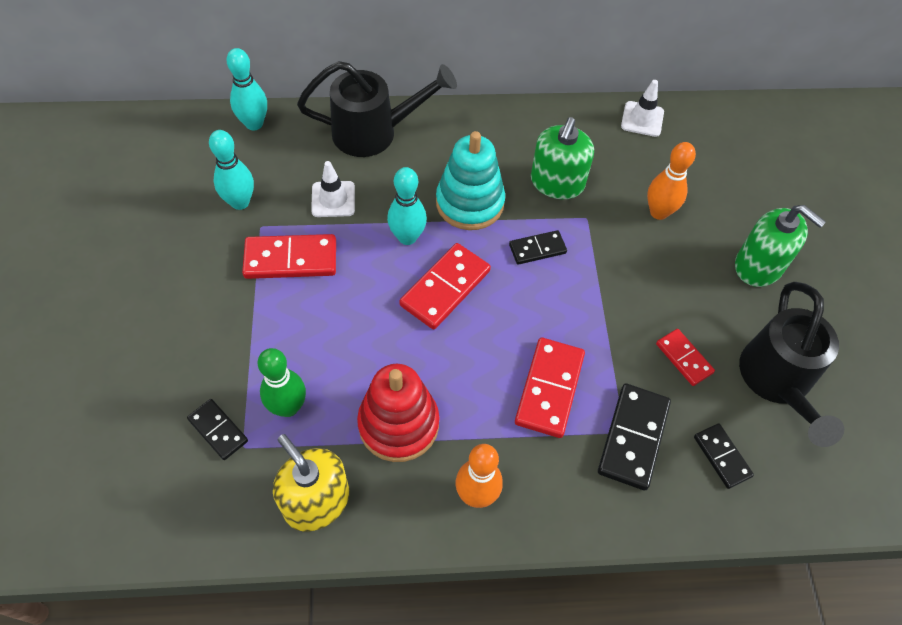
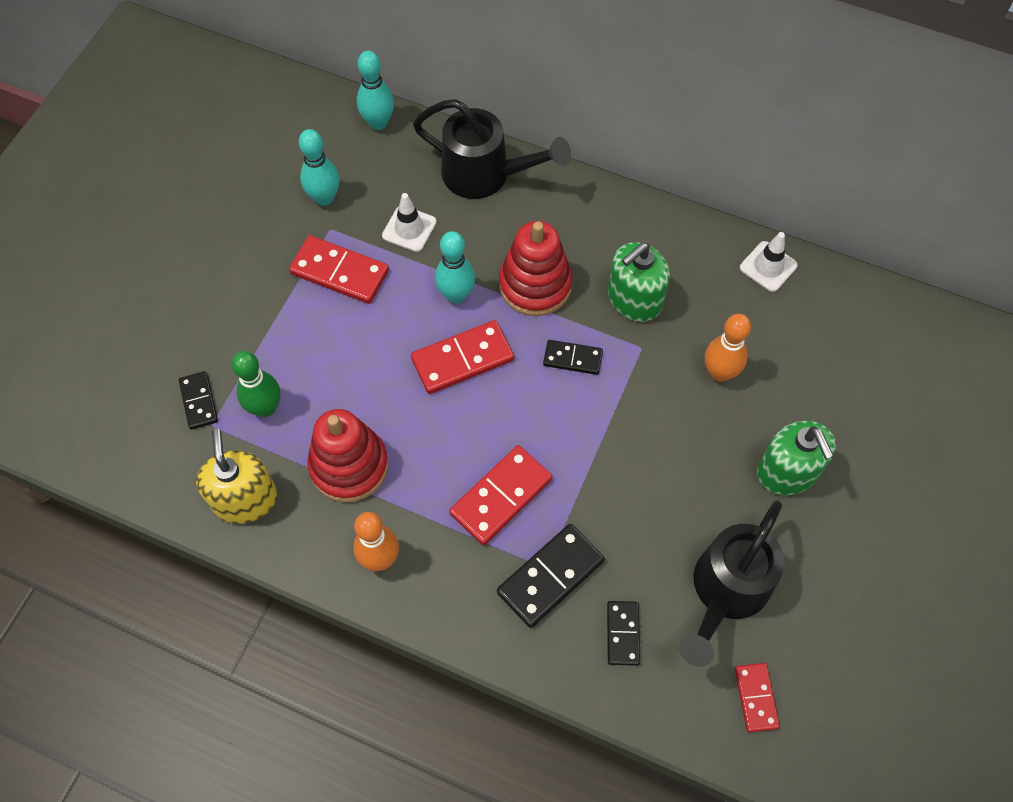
camera: 30 degrees right, 5 degrees up
(470, 203) = (535, 285): turquoise stacking toy -> red stacking toy
(683, 358) = (647, 527): red domino -> red domino (755, 698)

